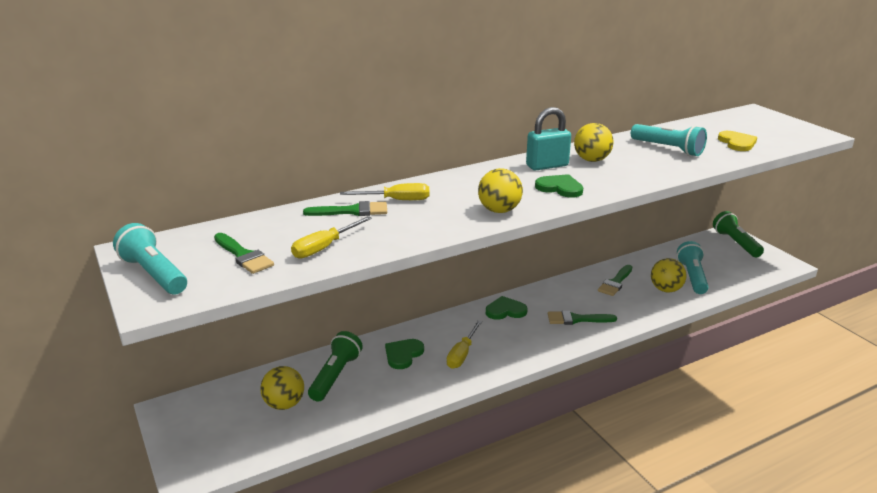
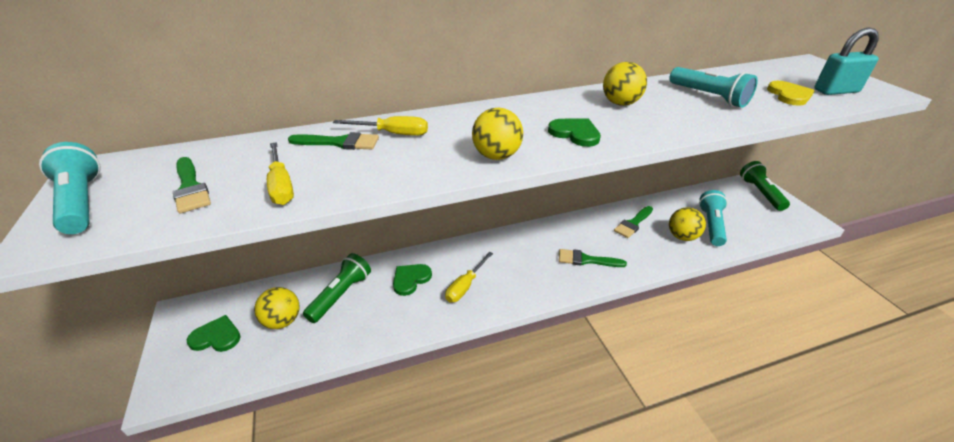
camera: 10 degrees right, 10 degrees up
(324, 247) = (281, 186): yellow screwdriver -> yellow screwdriver turned 75 degrees counterclockwise
(505, 310) = (520, 242): green heart -> green heart (216, 337)
(547, 166) = (569, 106): turquoise padlock -> turquoise padlock (836, 91)

